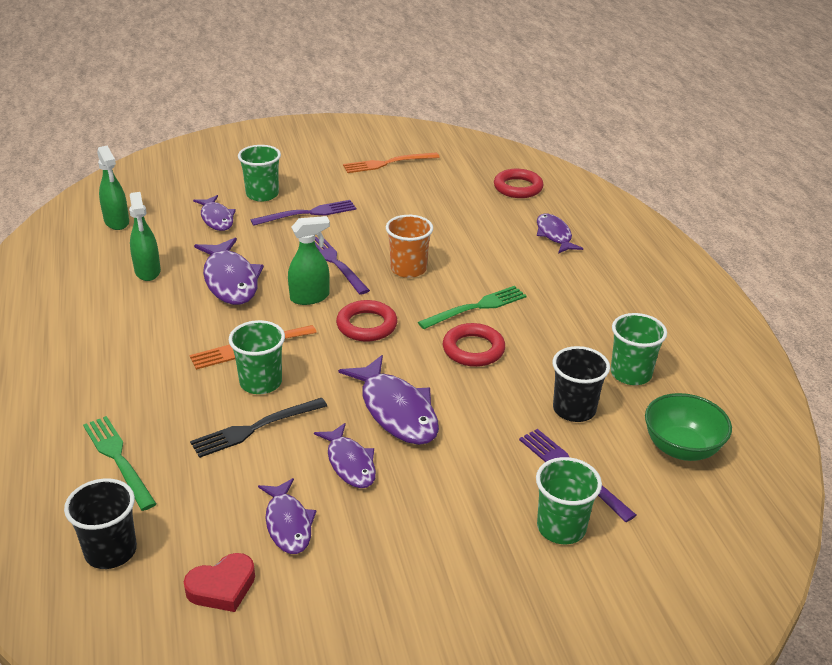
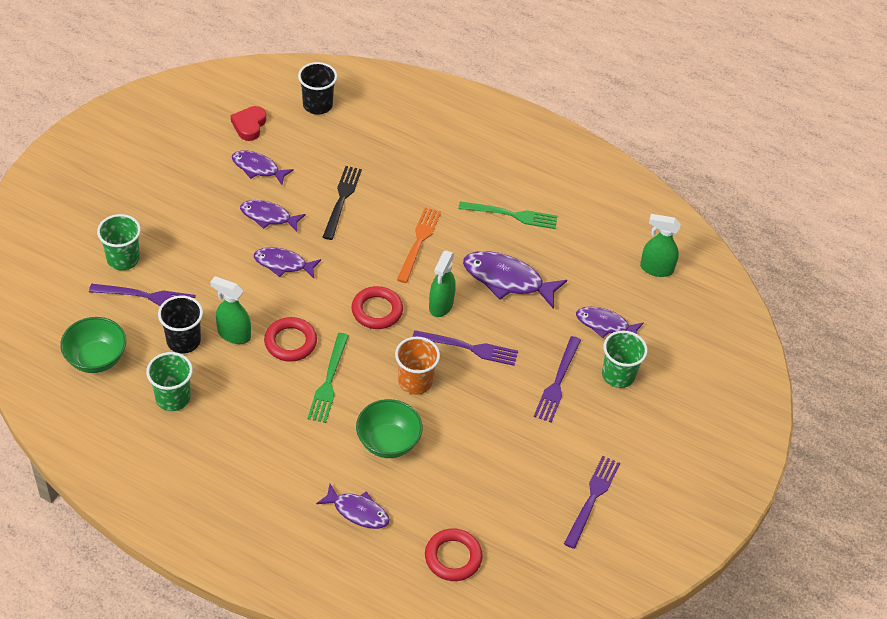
camera: 130 degrees right, 15 degrees up
(118, 459) = (381, 139): green fork -> green fork (512, 215)
(148, 272) = (564, 247): green spray bottle -> green spray bottle (233, 334)
(261, 382) = (378, 226): green cup -> none
(387, 163) = (592, 498): orange fork -> purple fork
(396, 411) = (283, 264): purple fish -> purple fish, size x0.64
(481, 252) = (388, 442): none -> green bowl

